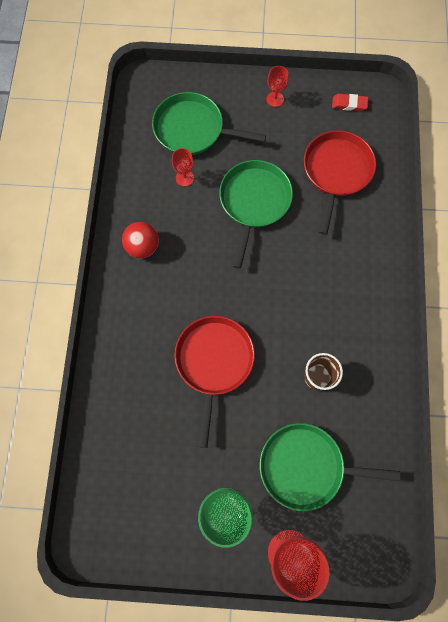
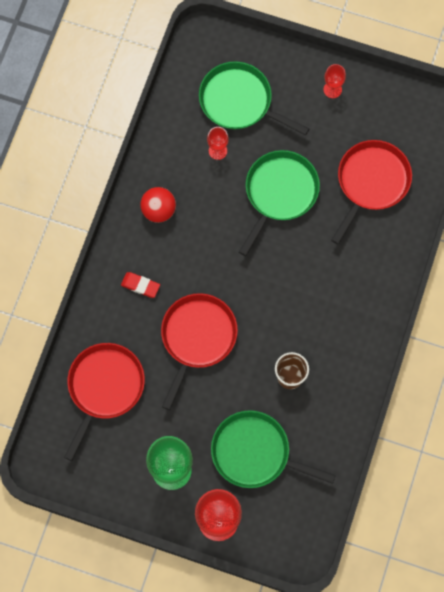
camera: 15 degrees right, 0 degrees up
(132, 439) = (104, 387): none -> red pan
(349, 104) = (407, 113): red eraser -> red eraser (140, 285)

